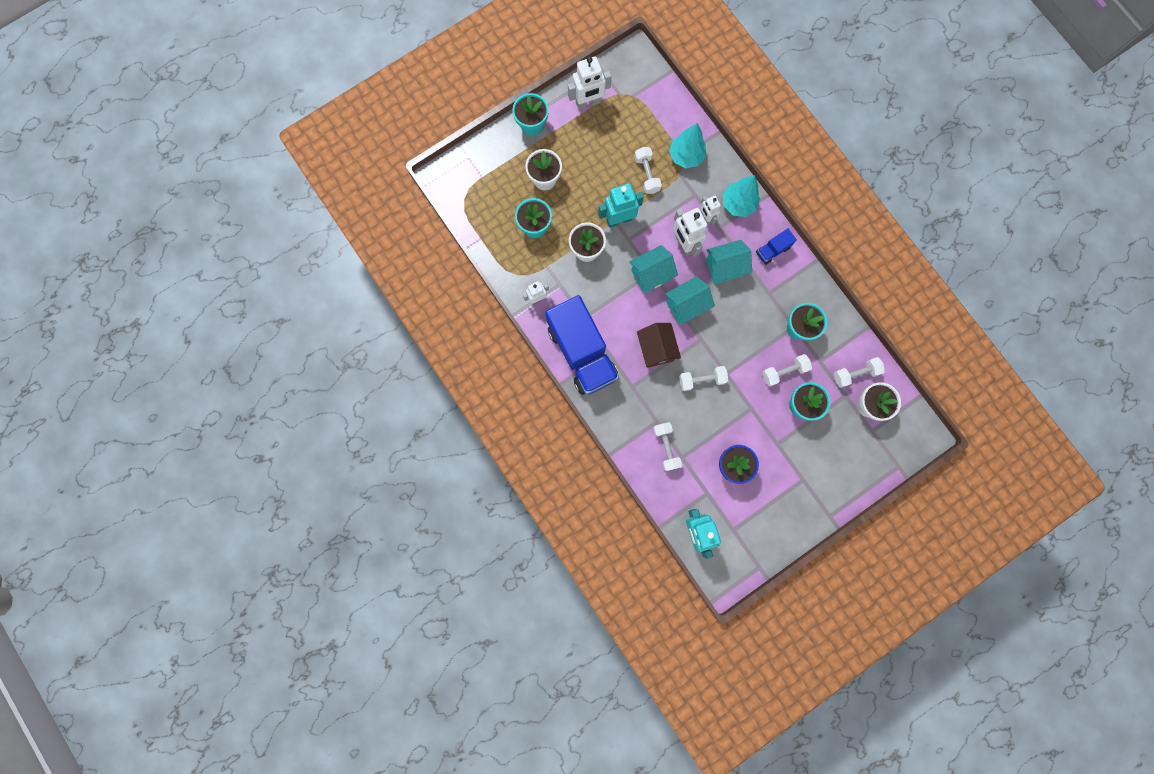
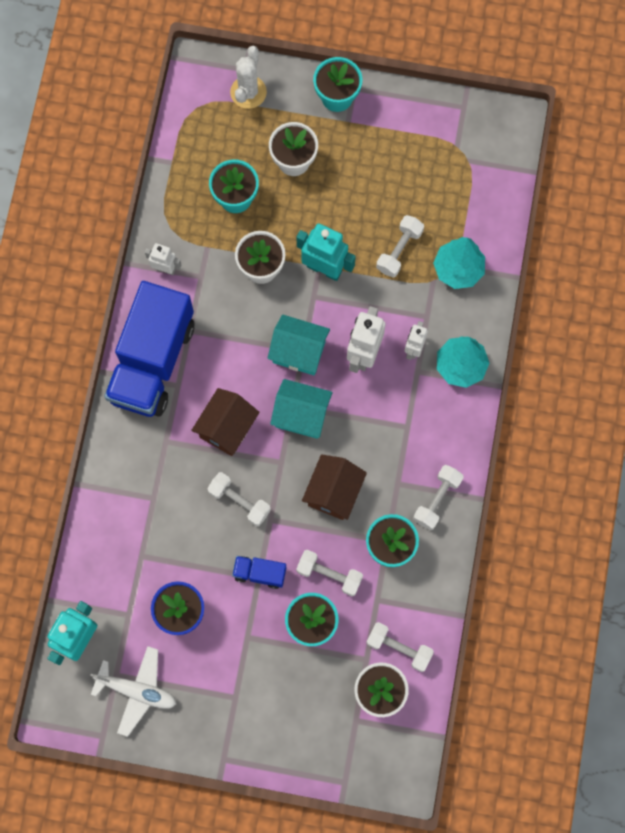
camera: 45 degrees right, 5 degrees down
(483, 165) = (248, 92): none -> white cactus
(588, 103) = (415, 126): white robot -> none
(666, 447) = (136, 531): white dumbbell -> white dumbbell (437, 499)
(724, 267) = (379, 415): turquoise house -> none
(743, 328) = (333, 492): none -> brown house
(752, 527) = (137, 691): none -> white plane
(772, 250) = (446, 445): blue truck -> blue truck (259, 573)

